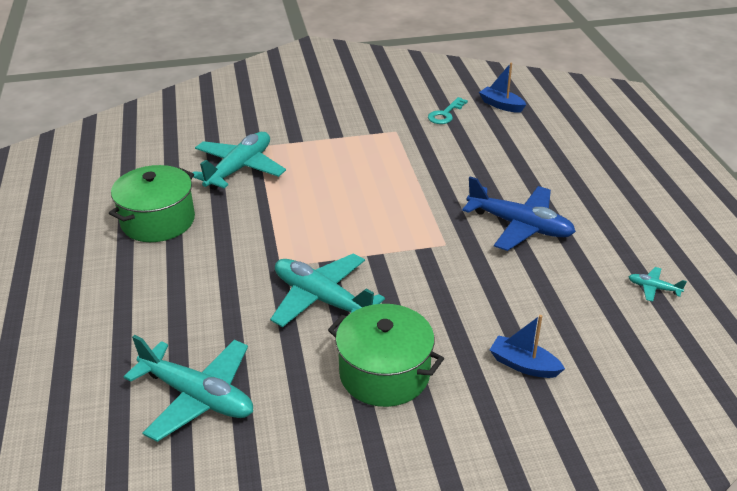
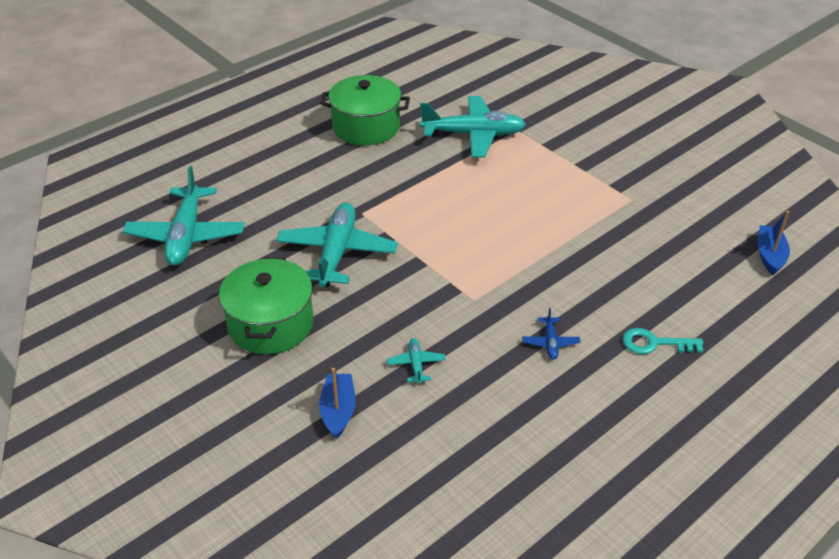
camera: 60 degrees right, 5 degrees up
(445, 114) = (702, 221): turquoise key -> turquoise key (654, 343)
(520, 226) = (550, 342): blue plane -> blue plane, size x0.43
(653, 288) = (531, 482): turquoise plane -> turquoise plane (416, 364)

